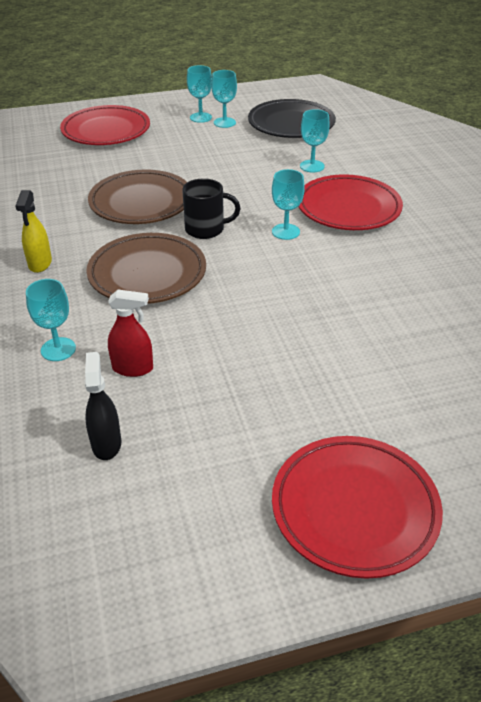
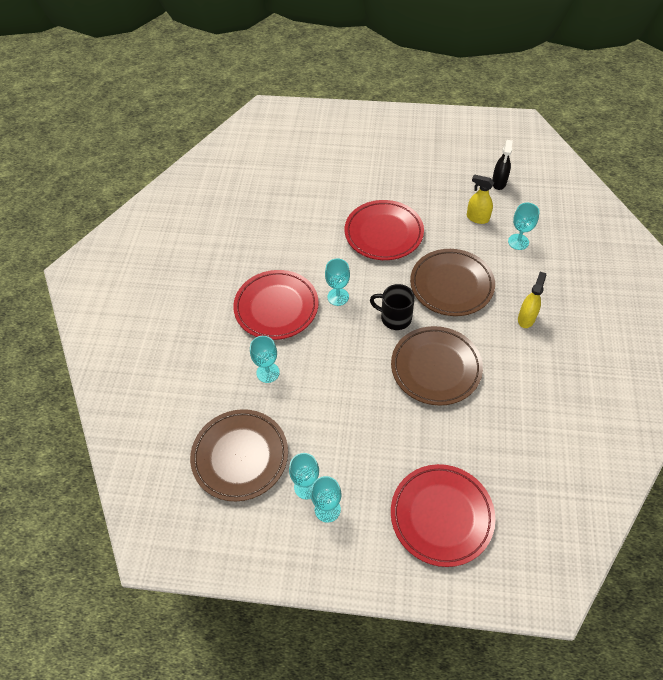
camera: 155 degrees left, 15 degrees up
(133, 368) = (477, 218): red spray bottle -> yellow spray bottle
(291, 124) = (240, 456): black plate -> brown plate
(354, 509) = (401, 131): red plate -> red plate (383, 233)

